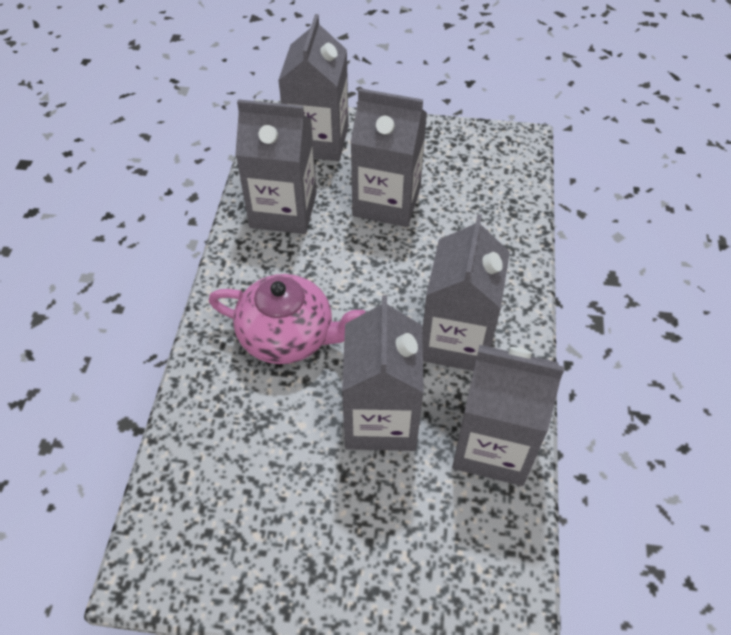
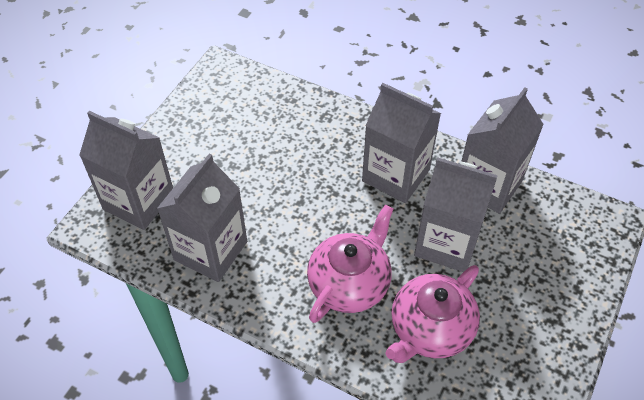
camera: 70 degrees left, 0 degrees up
(255, 429) = (430, 329): none -> pink teapot
(386, 201) = (239, 174): grey carton -> none

